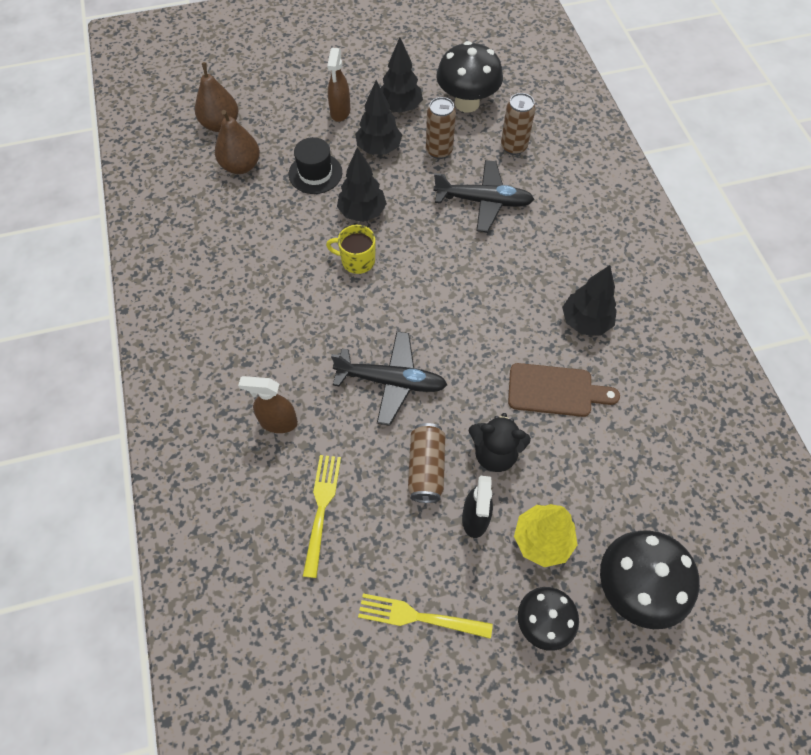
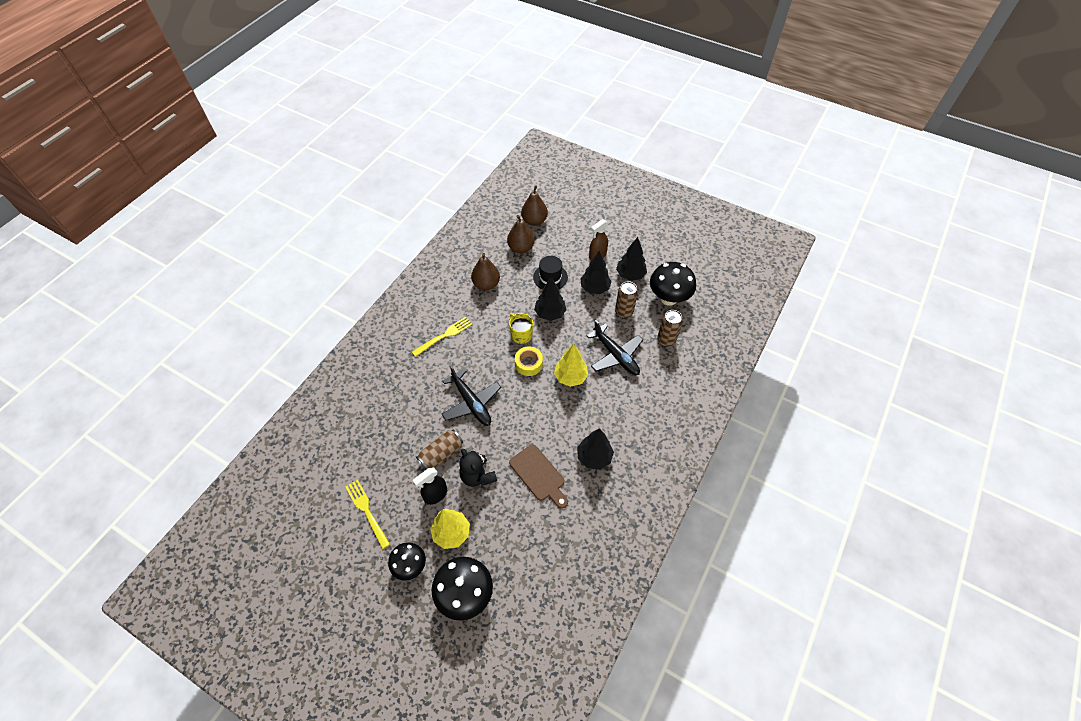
camera: 45 degrees right, 5 degrees down
(247, 237) = (486, 284): none -> brown pear
(278, 422) = (406, 378): brown spray bottle -> none
(321, 509) = (381, 430): yellow fork -> yellow fork (444, 336)
(404, 285) = (528, 364): none -> yellow tape
(465, 261) = (570, 377): none -> yellow tree

